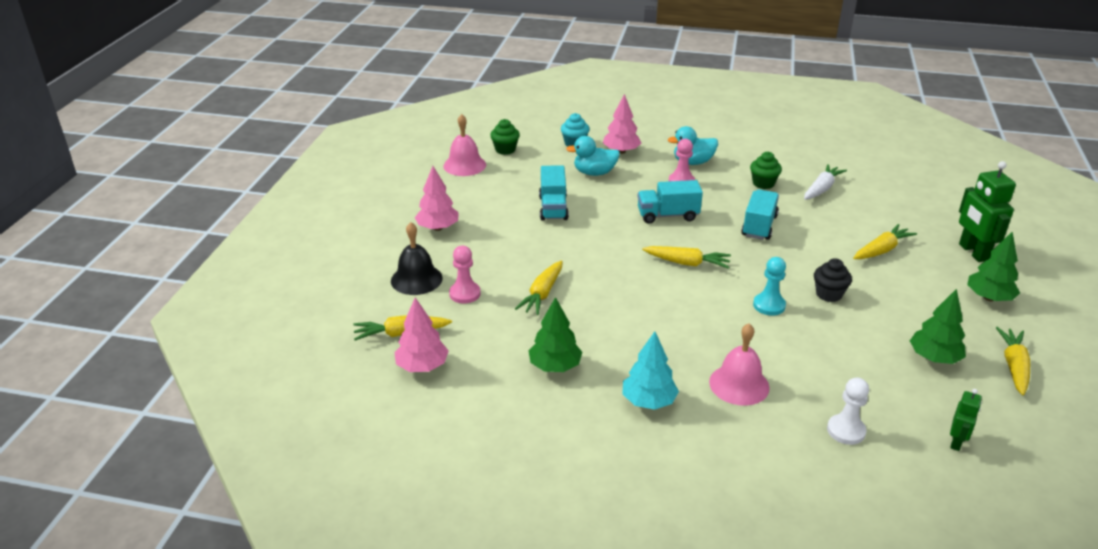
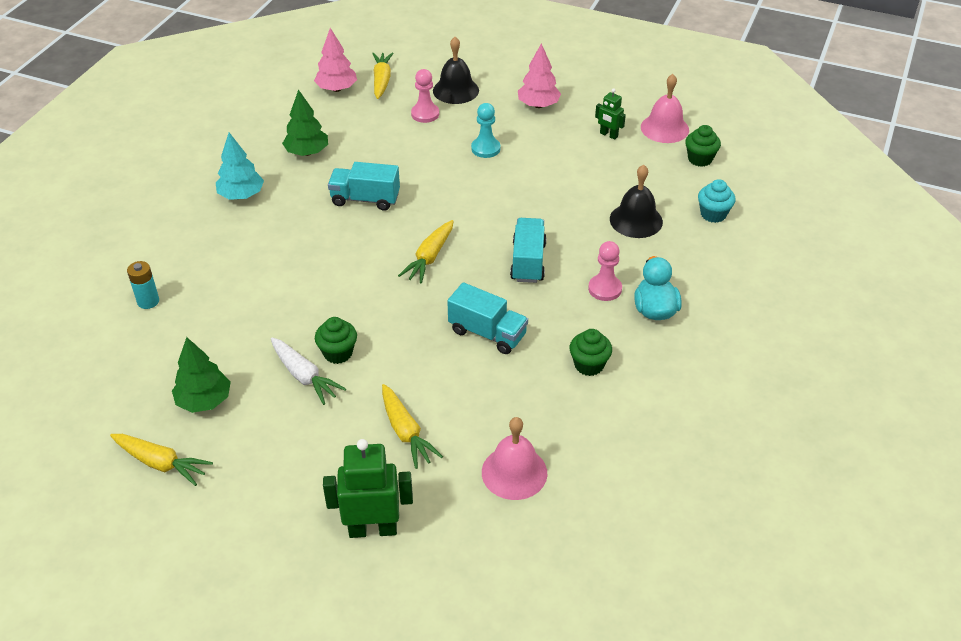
camera: 100 degrees right, 10 degrees up
(542, 294) = (409, 156): yellow carrot -> none
(553, 208) = (561, 180): turquoise truck -> turquoise truck (365, 199)
(594, 173) = (636, 220): turquoise duck -> black bell
(621, 151) = (690, 250): pink tree -> none
(739, 384) = (235, 251): pink bell -> pink bell (514, 472)
(769, 305) = (337, 300): turquoise pawn -> turquoise pawn (485, 149)
(821, 189) = (565, 422): white carrot -> white carrot (304, 376)
(828, 294) = (338, 353): black cupcake -> green cupcake
(846, 431) = (148, 301): white pawn -> turquoise battery
(956, 442) = (95, 370): green robot -> green robot (608, 135)
(988, 298) = (277, 499): green tree -> none

